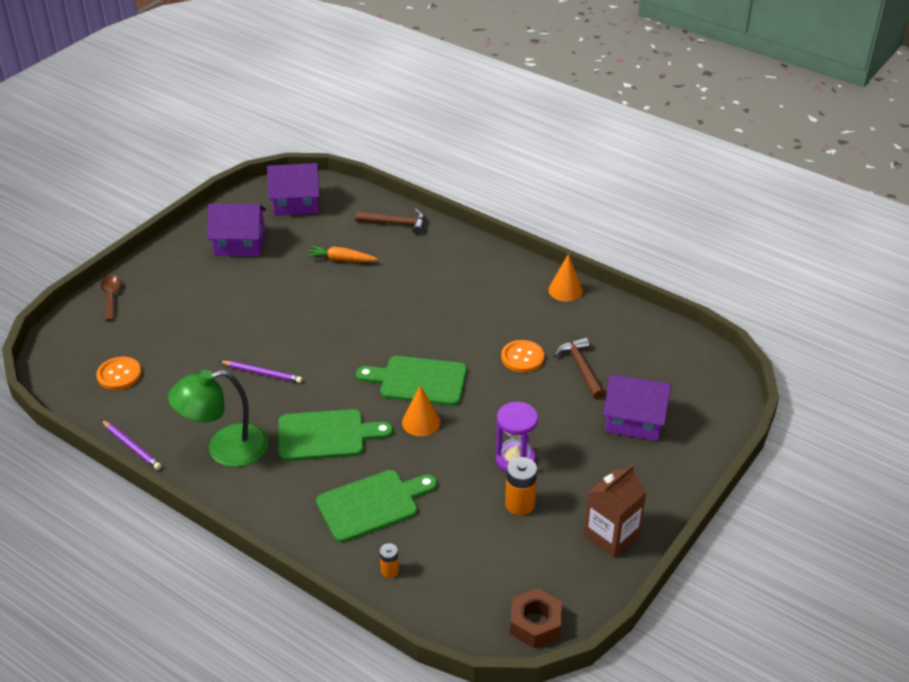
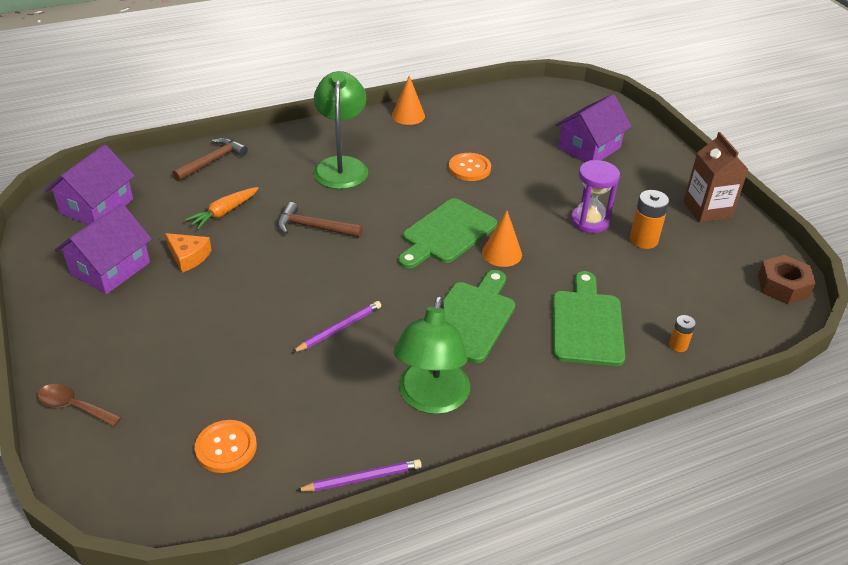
camera: 60 degrees left, 0 degrees up
(279, 269) = (188, 257): none -> orange cheese
(453, 287) = (341, 166): none -> green lamp
(581, 368) = (509, 146): brown hammer -> brown hammer (314, 227)

